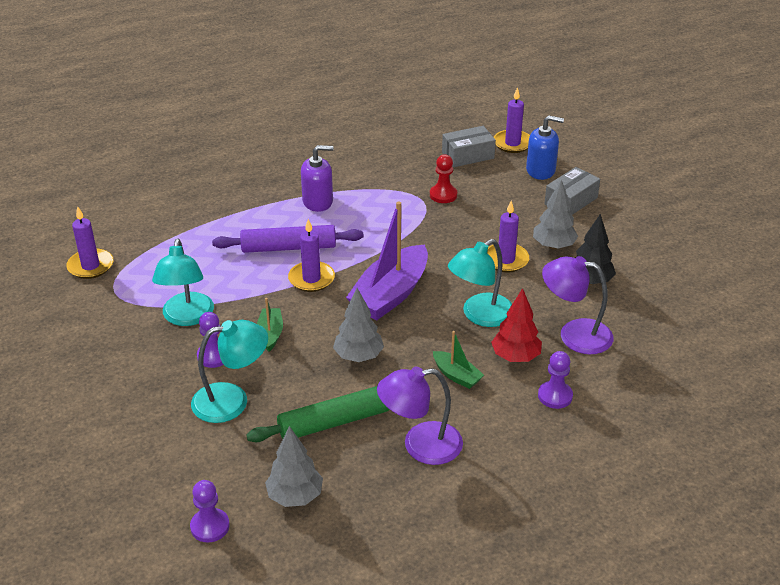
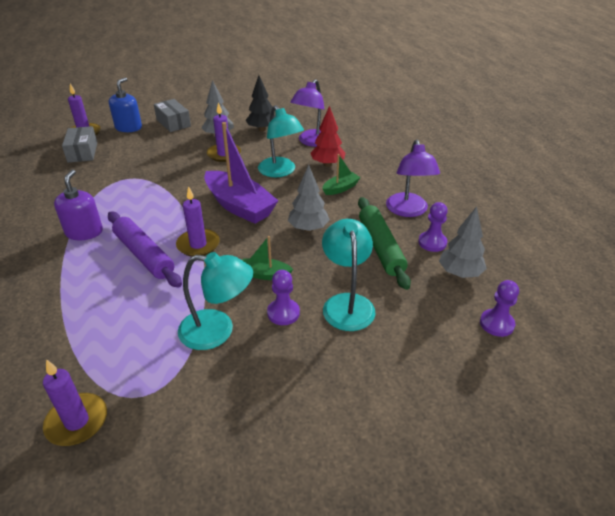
camera: 80 degrees left, 0 degrees up
(289, 247) = (144, 255): purple rolling pin -> purple rolling pin turned 45 degrees counterclockwise
(443, 195) = (127, 169): red pawn -> none
(555, 396) = (367, 156): purple pawn -> purple pawn (432, 242)

